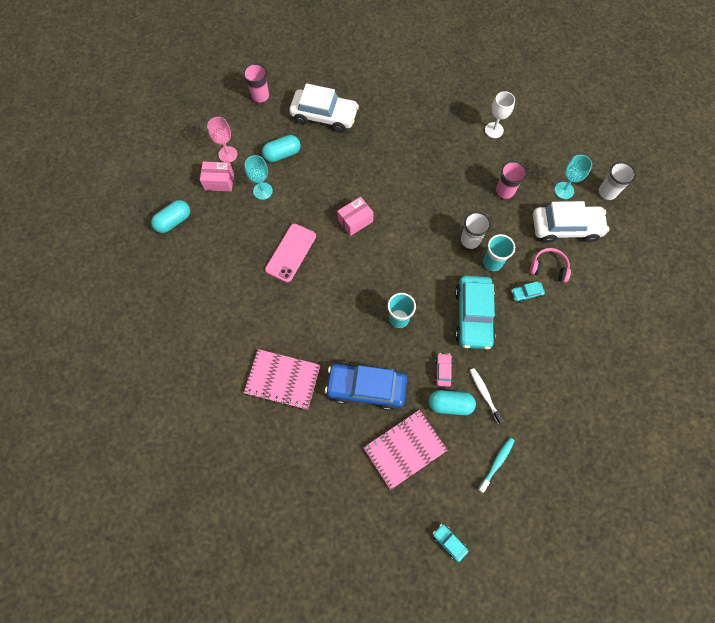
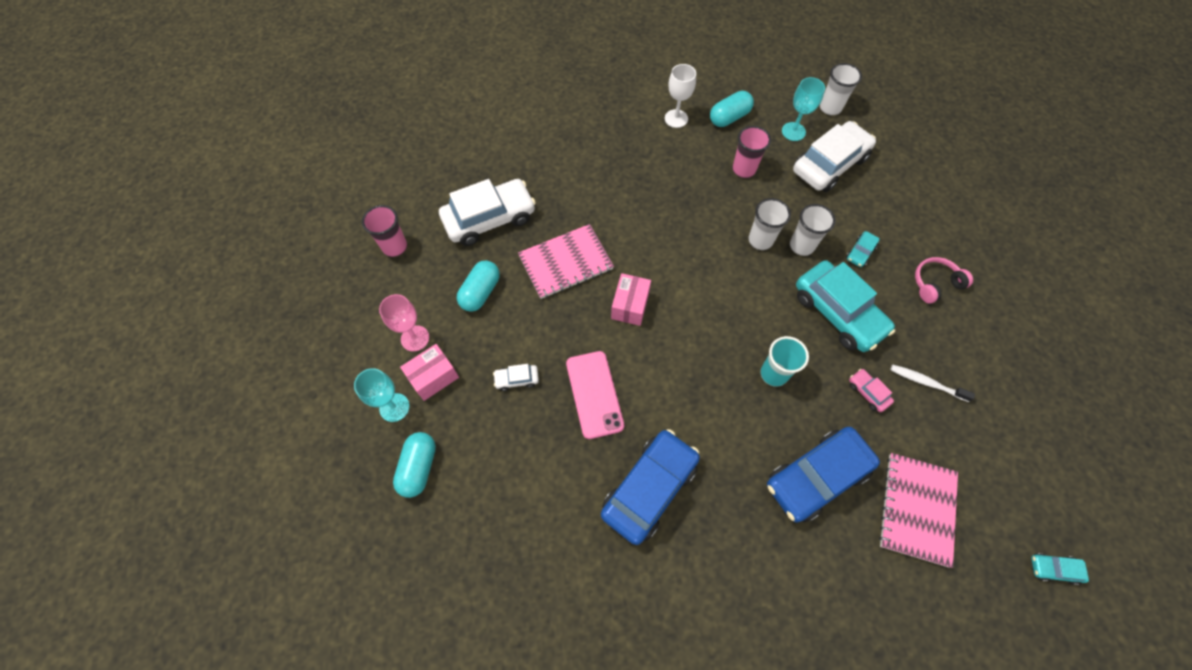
camera: 40 degrees left, 5 degrees down
(259, 214) = (517, 379): none -> white car
(262, 191) = (496, 349): turquoise goblet -> turquoise goblet (394, 407)
(273, 321) = (649, 488): none -> blue car
(283, 380) = (724, 547): pink notebook -> pink notebook (566, 262)
(450, 404) = (908, 421): turquoise capsule -> turquoise capsule (729, 117)
(492, 262) = (801, 246): turquoise cup -> white cup
(496, 463) = (1006, 443): turquoise toothbrush -> none
(548, 268) = (854, 213): pink headphones -> pink headphones (935, 283)

